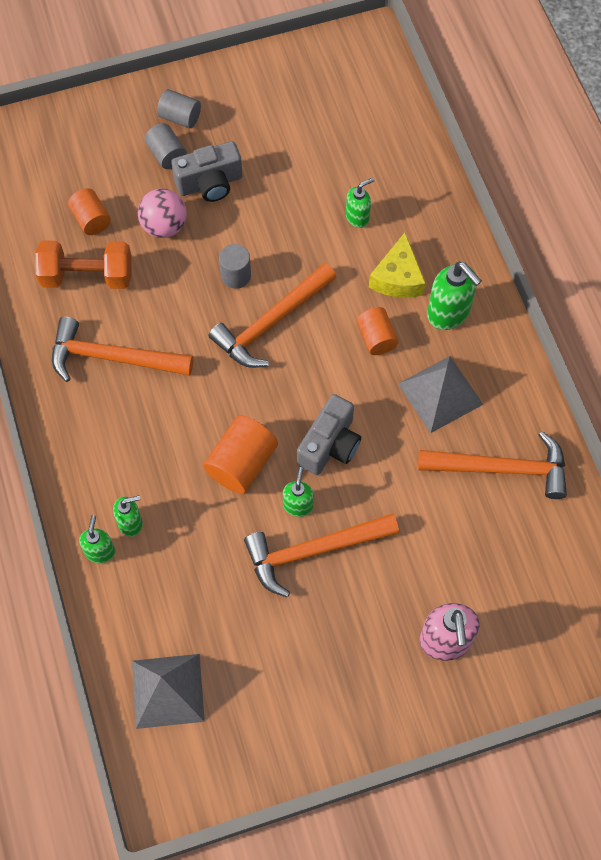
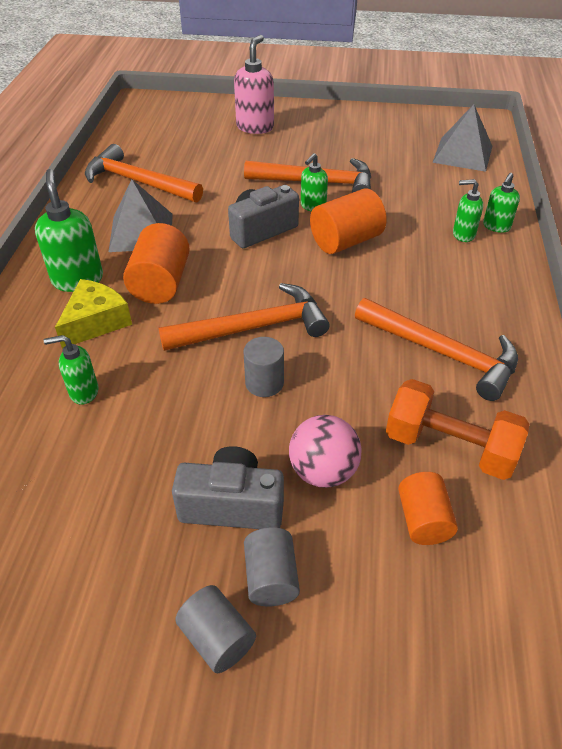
camera: 155 degrees left, 20 degrees down
(376, 338) = (161, 283): orange cylinder -> orange cylinder, size x1.55

